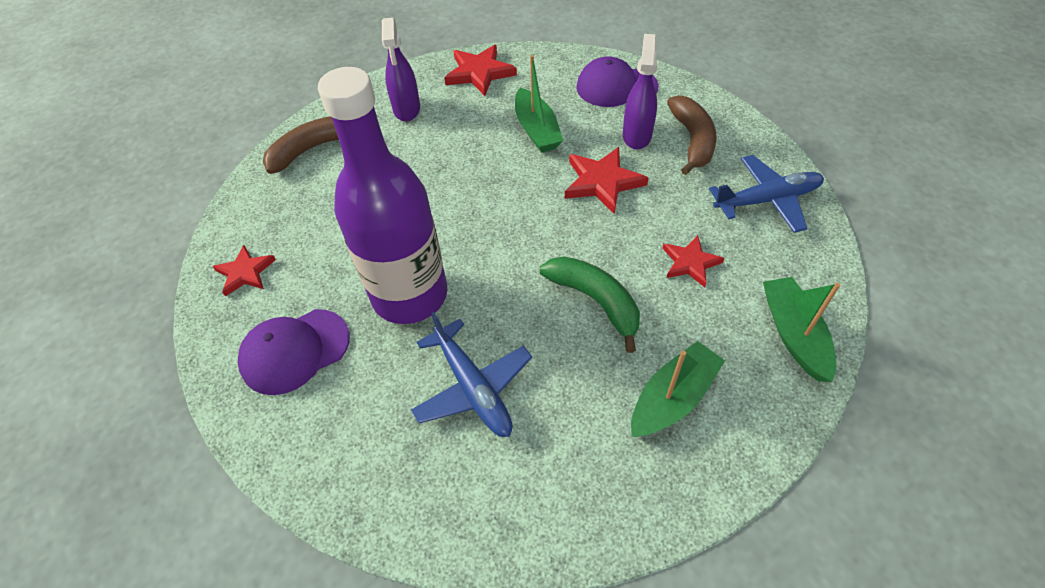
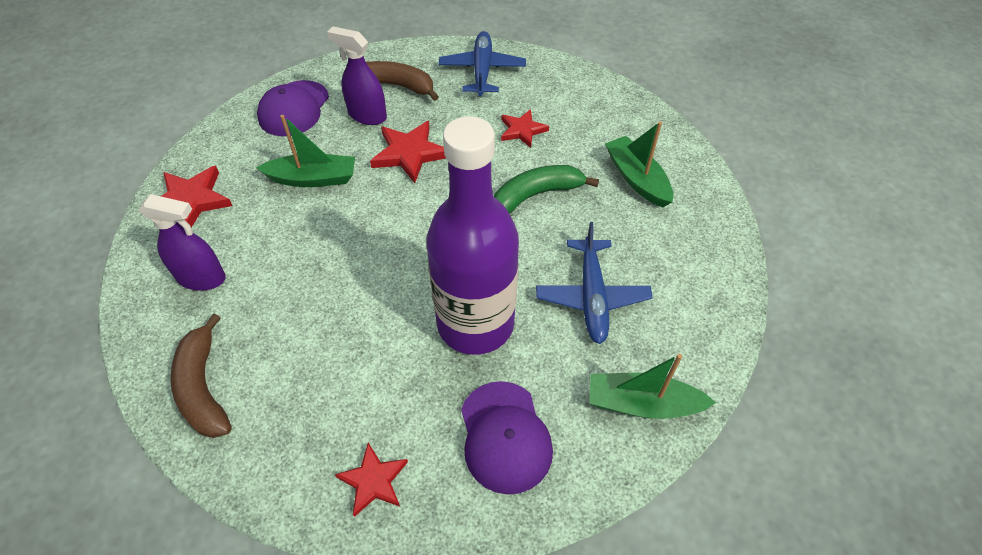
camera: 75 degrees left, 0 degrees up
(472, 387) = (591, 296): blue plane -> blue plane turned 105 degrees clockwise
(793, 334) = (605, 102): green boat -> green boat (642, 404)

